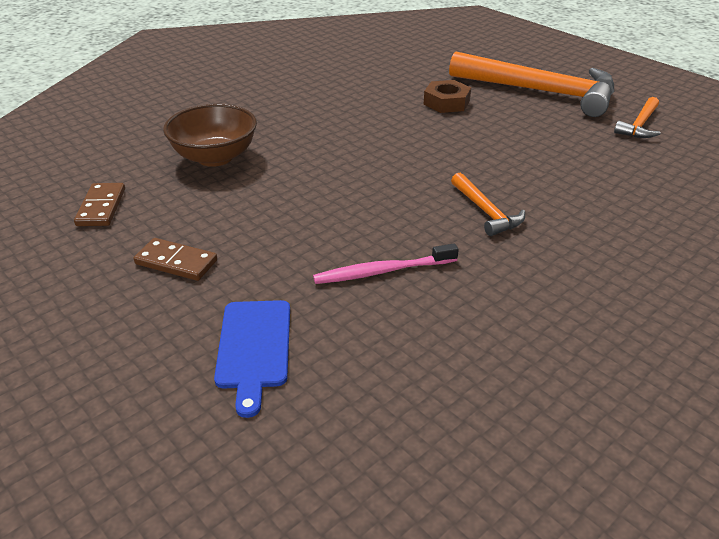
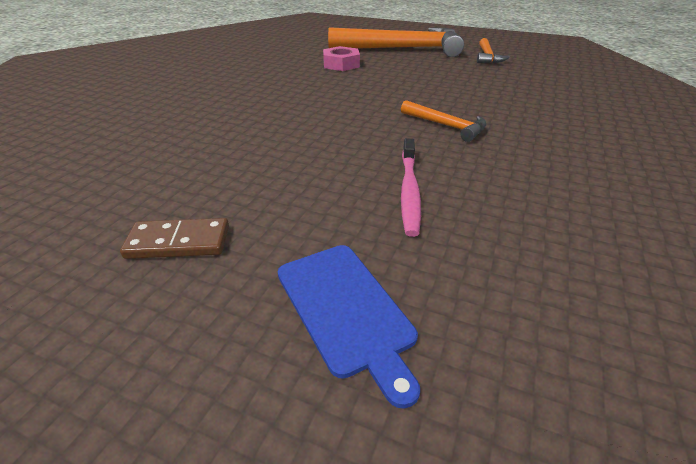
camera: 25 degrees left, 0 degrees up
(101, 207) = (42, 209): brown domino -> none
(215, 157) = (159, 135): brown bowl -> none
(382, 271) = (409, 191): pink toothbrush -> pink toothbrush turned 45 degrees counterclockwise
(446, 102) = (341, 64): brown nut -> pink nut

